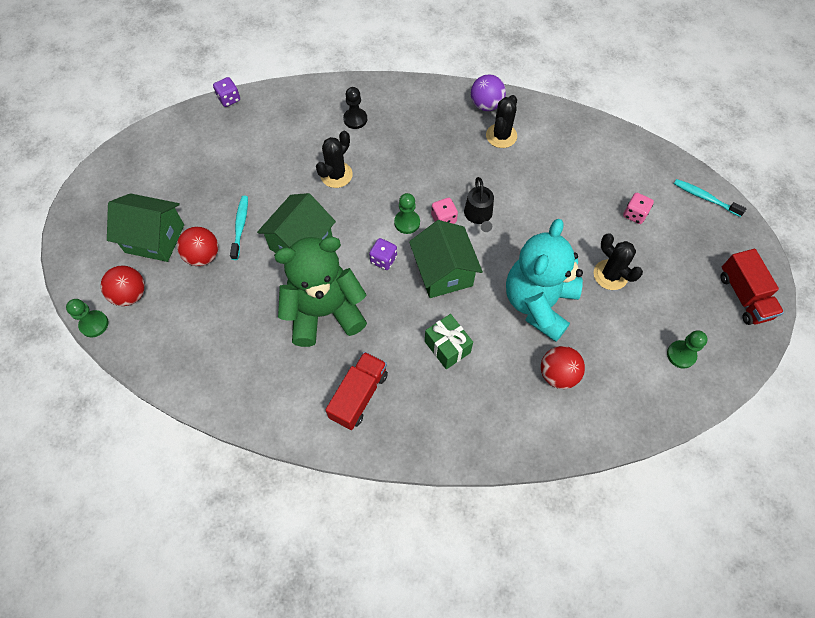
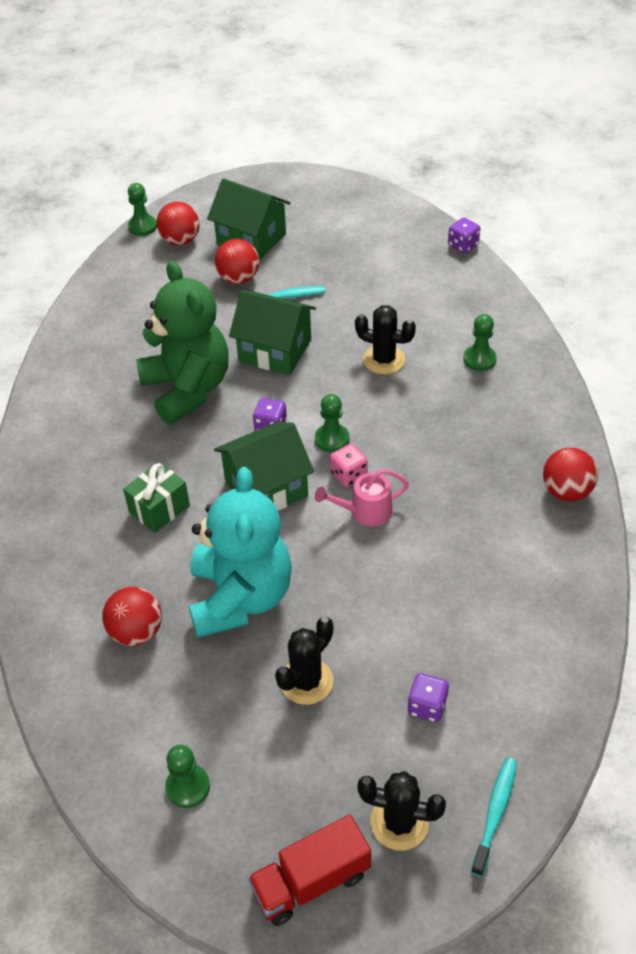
camera: 80 degrees right, 15 degrees down
(155, 238) = (251, 239): green house -> green house turned 60 degrees counterclockwise
(355, 119) = (479, 359): black pawn -> green pawn
(359, 395) = (86, 439): red truck -> none
(479, 216) = (365, 511): black watering can -> pink watering can
(486, 105) = (566, 491): purple ball -> red ball
(501, 136) = (515, 517): black cactus -> black cactus (399, 822)
(538, 303) = (240, 597): turquoise teddy bear -> turquoise teddy bear turned 75 degrees clockwise
(634, 214) = (427, 706): pink dice -> purple dice

